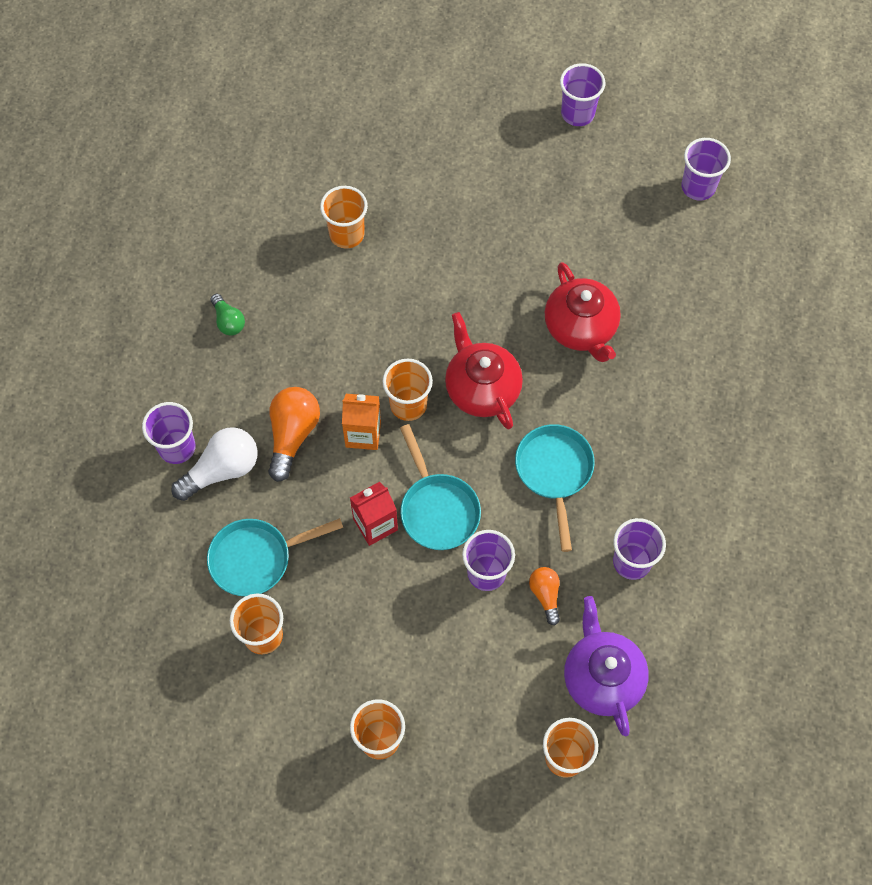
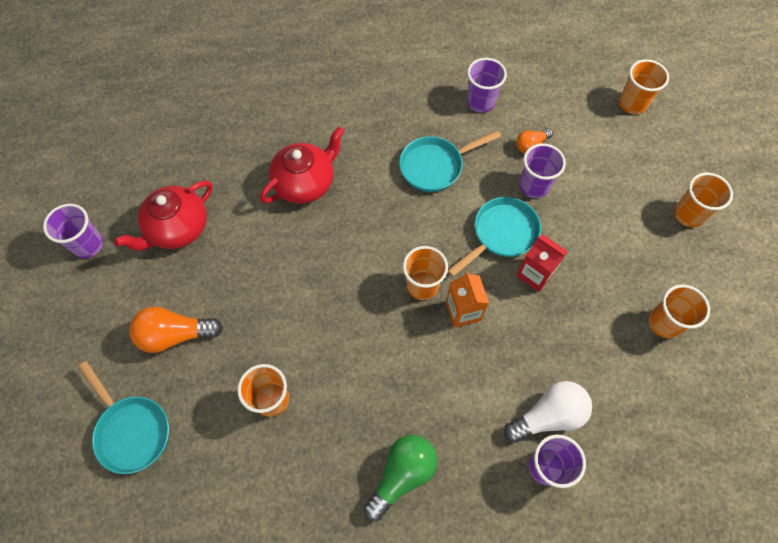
camera: 110 degrees left, 0 degrees up
(222, 470) = (548, 416): white light bulb -> white light bulb turned 120 degrees clockwise
(228, 321) = (402, 475): green light bulb -> green light bulb, size x1.72
(257, 558) = (608, 353): turquoise pan -> turquoise pan (131, 430)
(292, 435) = (489, 368): orange light bulb -> orange light bulb (175, 335)
(481, 388) = (386, 236): red teapot -> red teapot (177, 228)
(602, 677) = (569, 98): purple teapot -> none
(698, 187) = (147, 138): purple cup -> none

